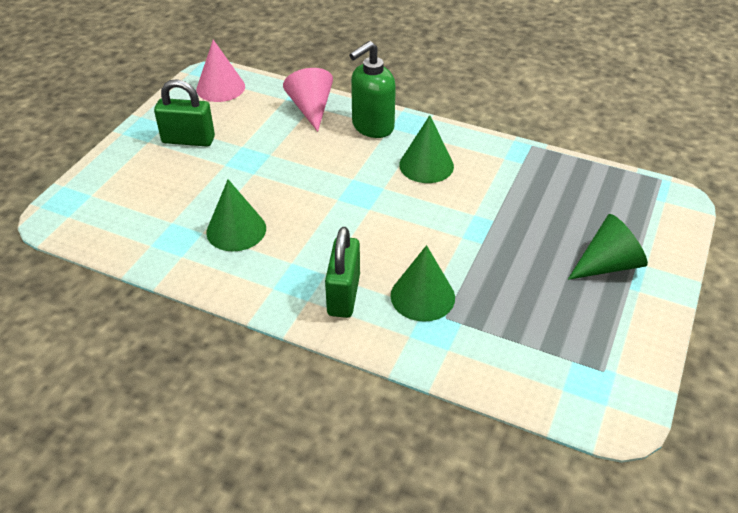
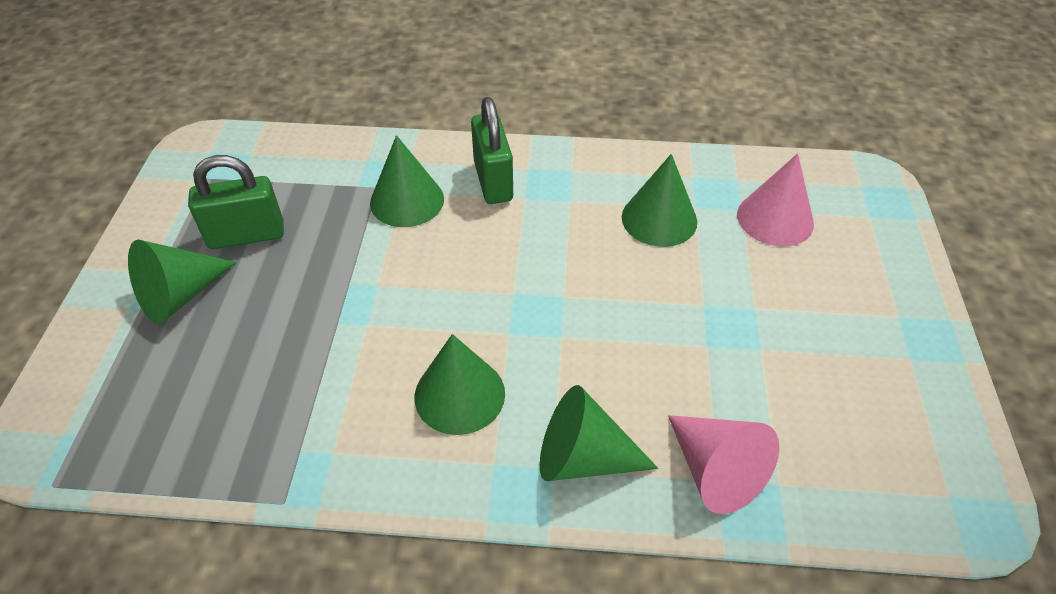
camera: 160 degrees right, 5 degrees up
(188, 140) = (845, 335): green padlock -> green padlock (246, 235)
(220, 88) = (915, 475): pink cone -> pink cone (775, 218)
(372, 127) = (583, 457): green soap dispenser -> green cone

